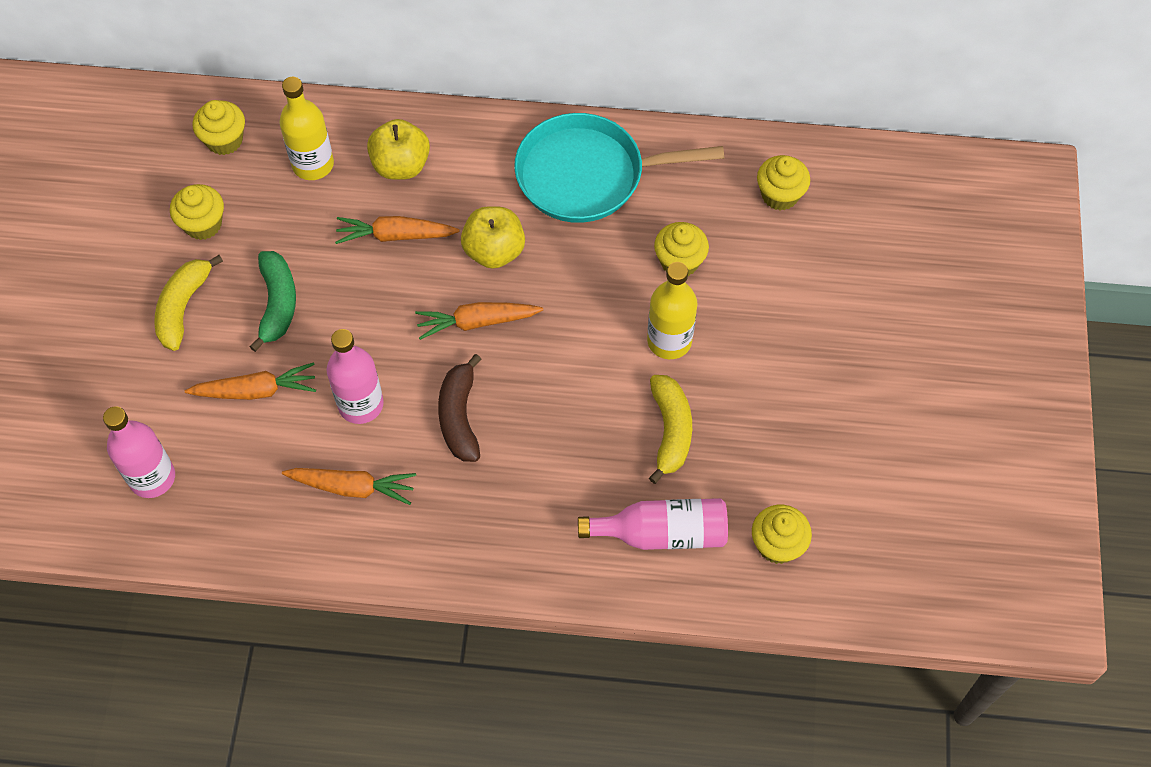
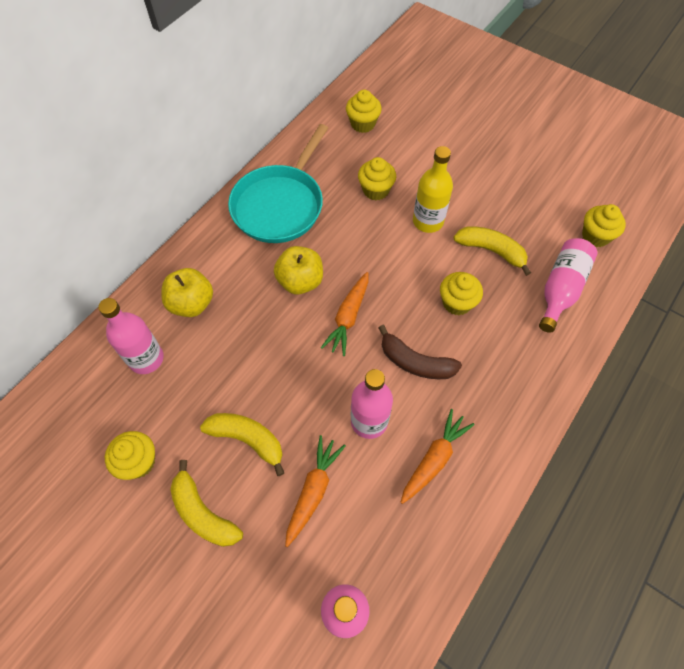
camera: 60 degrees left, 0 degrees up
(224, 140) = (75, 410): yellow cupcake -> yellow cupcake (457, 303)
(277, 303) = (247, 439): green banana -> yellow banana
(313, 164) = (146, 359): yellow bottle -> pink bottle
(395, 235) = (246, 334): orange carrot -> none

